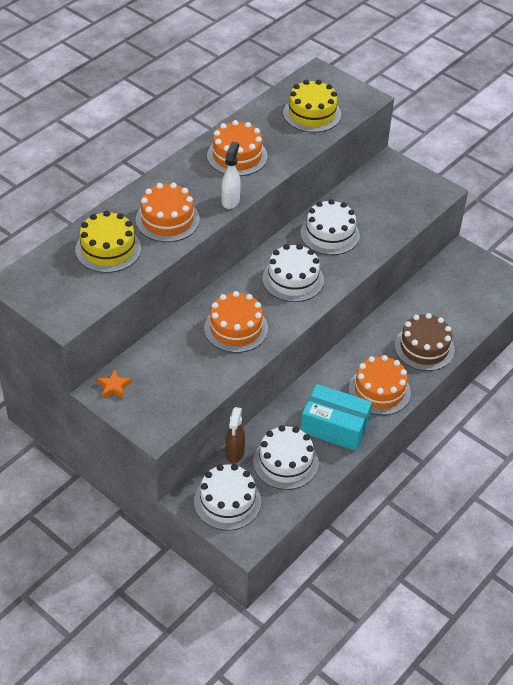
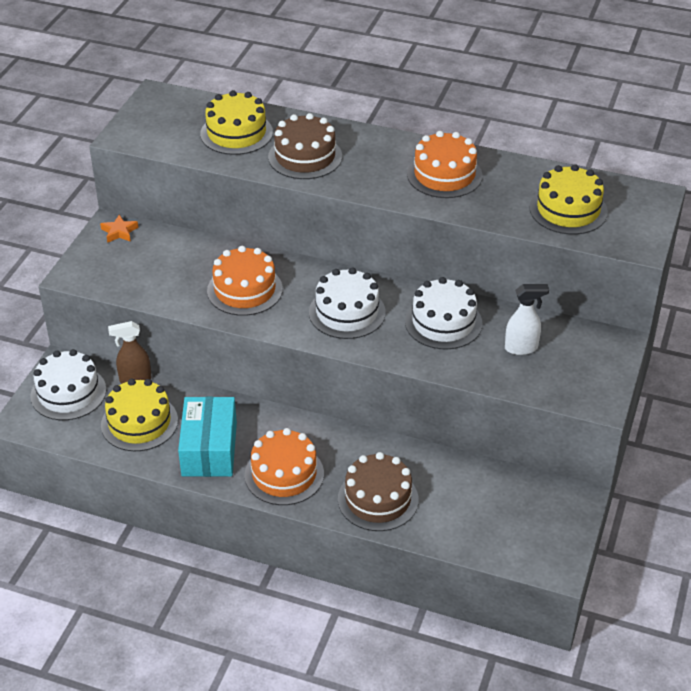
camera: 70 degrees right, 5 degrees down
(167, 220) = (305, 157): orange cake -> brown cake
(230, 200) = (365, 190): white spray bottle -> white spray bottle (521, 348)
(285, 462) = (139, 422): white cake -> yellow cake

